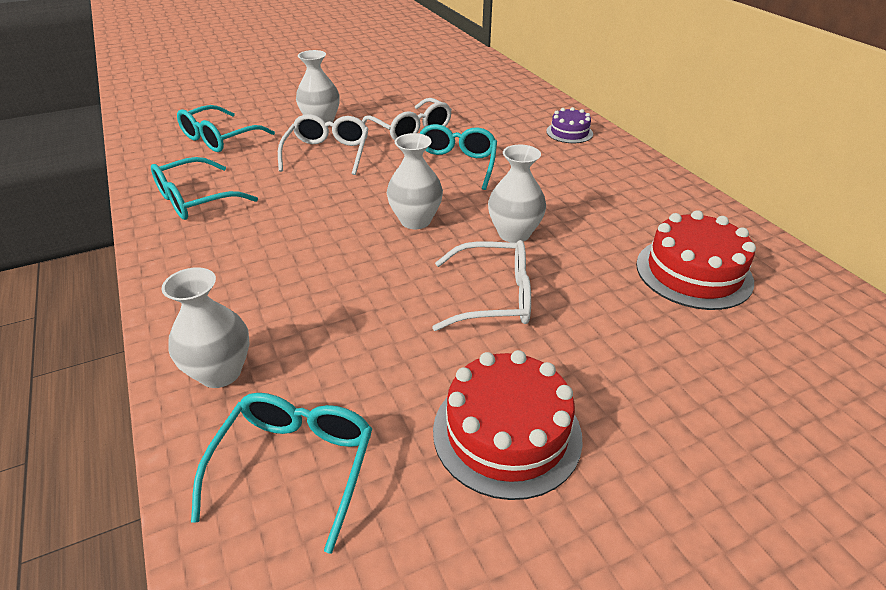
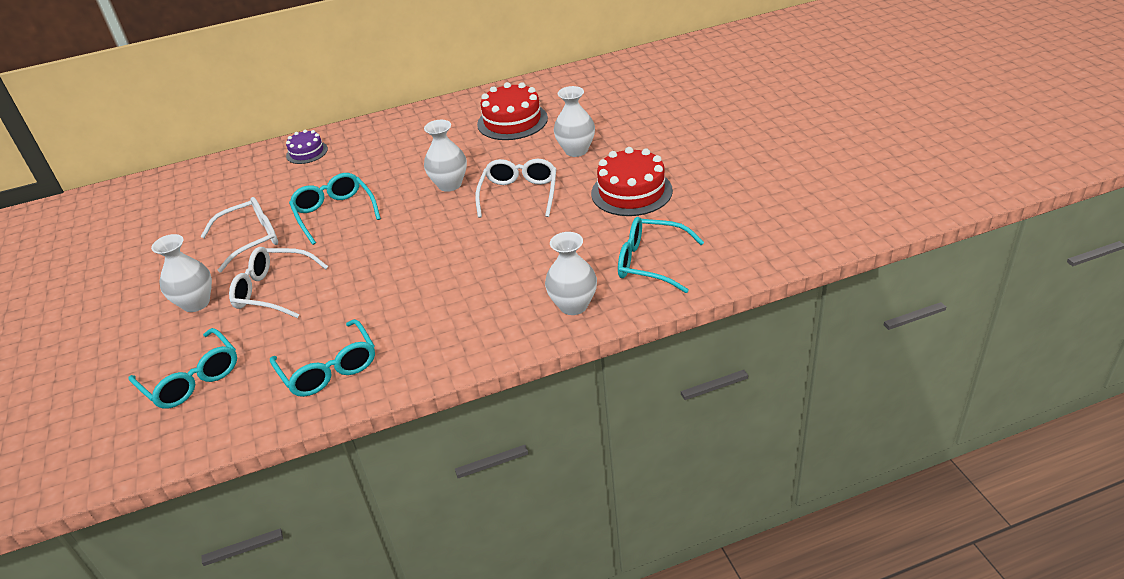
camera: 80 degrees left, 0 degrees up
(415, 221) = (416, 230): white vase -> white vase (576, 150)
(453, 165) = (334, 213): turquoise glasses -> turquoise glasses turned 45 degrees clockwise

